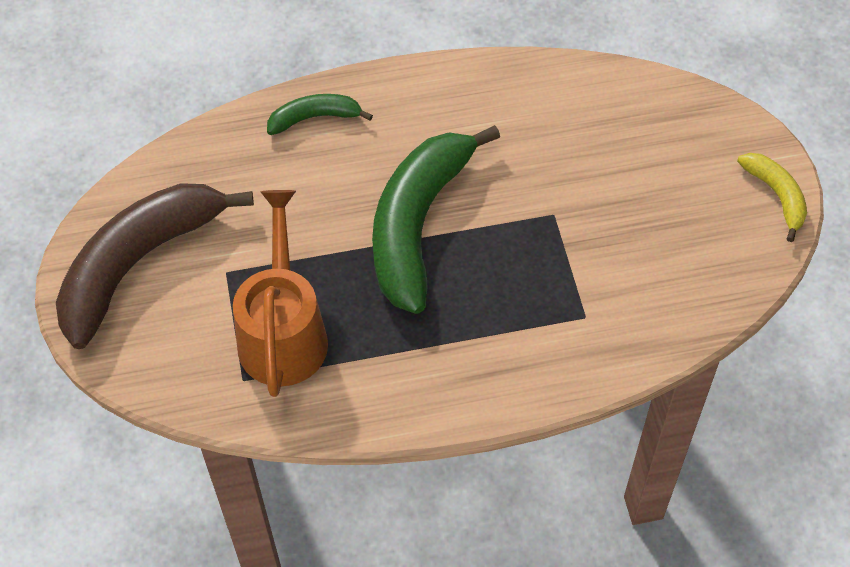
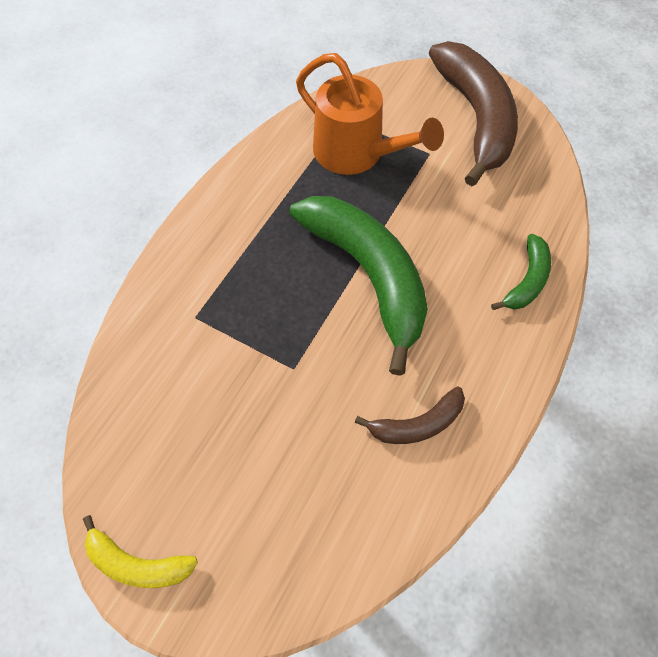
camera: 130 degrees right, 5 degrees up
(514, 112) = (417, 424): none -> brown banana

